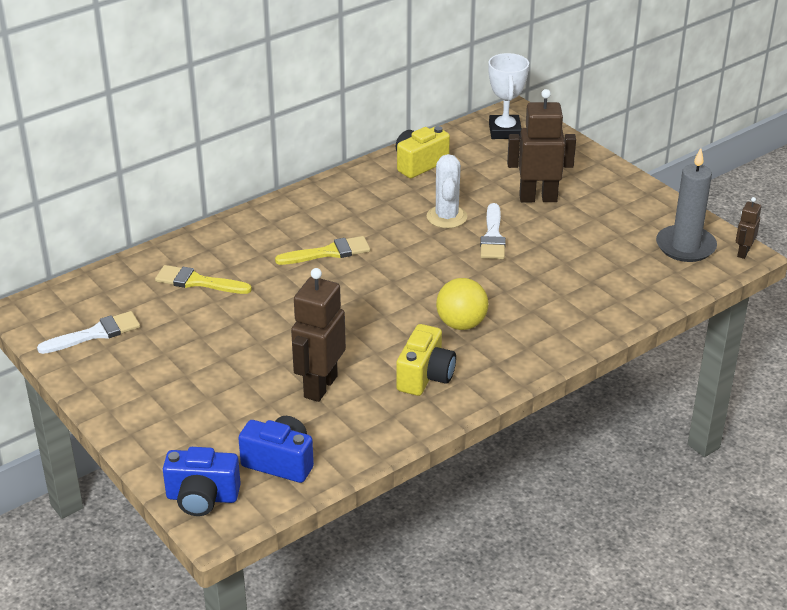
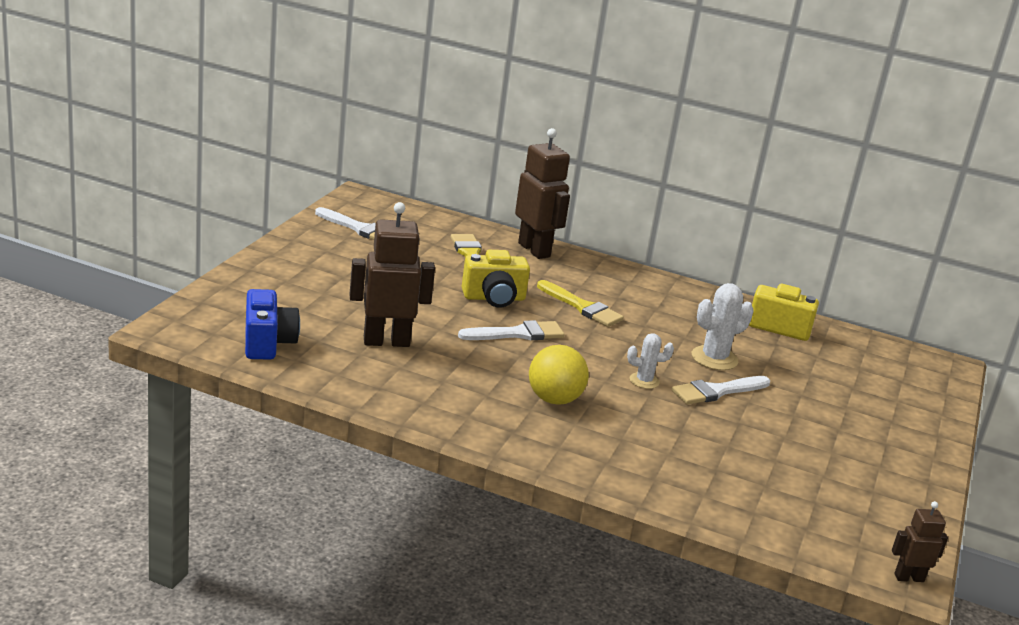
camera: 55 degrees right, 10 degrees down
(202, 498) = (195, 316): blue camera -> none
(351, 305) = (517, 334): none -> white brush
(425, 376) = (453, 394): yellow camera -> yellow camera (494, 298)
(459, 266) = (644, 381): none -> white cactus
(505, 131) = (906, 365): white trophy -> none
(538, 198) = (818, 407): brown robot -> brown robot (534, 250)
(685, 246) = (863, 528): grey candle -> none

